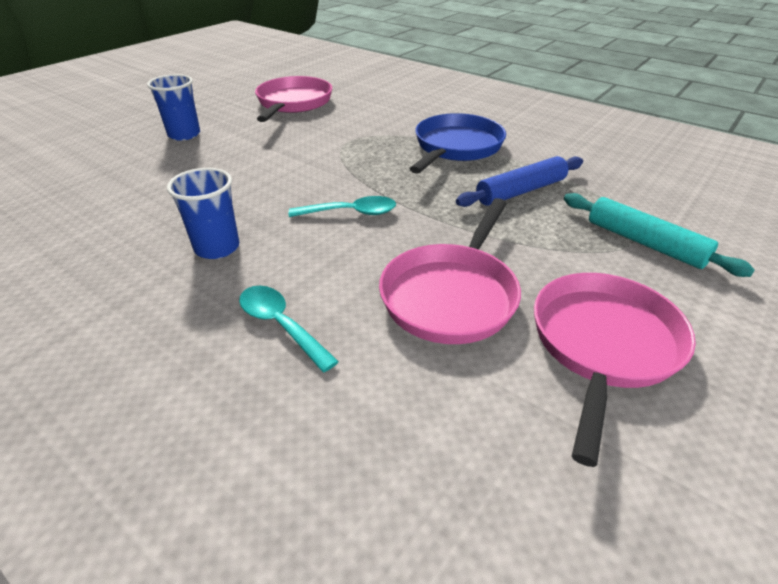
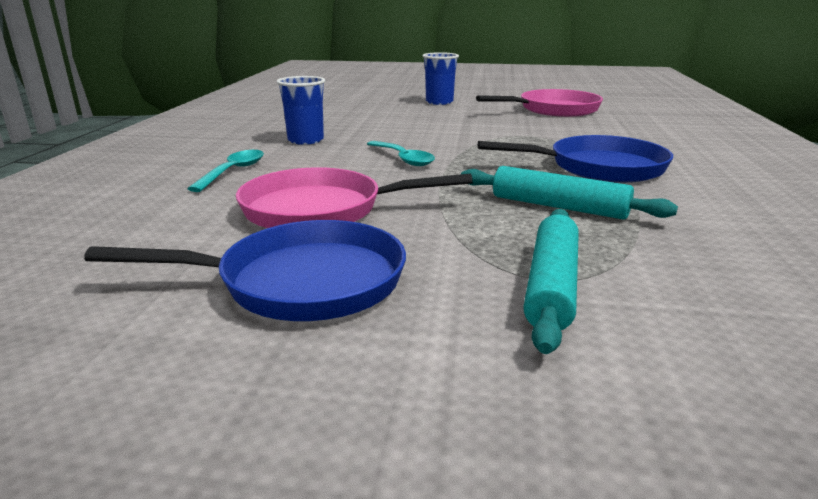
camera: 60 degrees right, 15 degrees down
(520, 191) = (558, 206): blue rolling pin -> turquoise rolling pin
(603, 345) = (300, 282): pink pan -> blue pan

